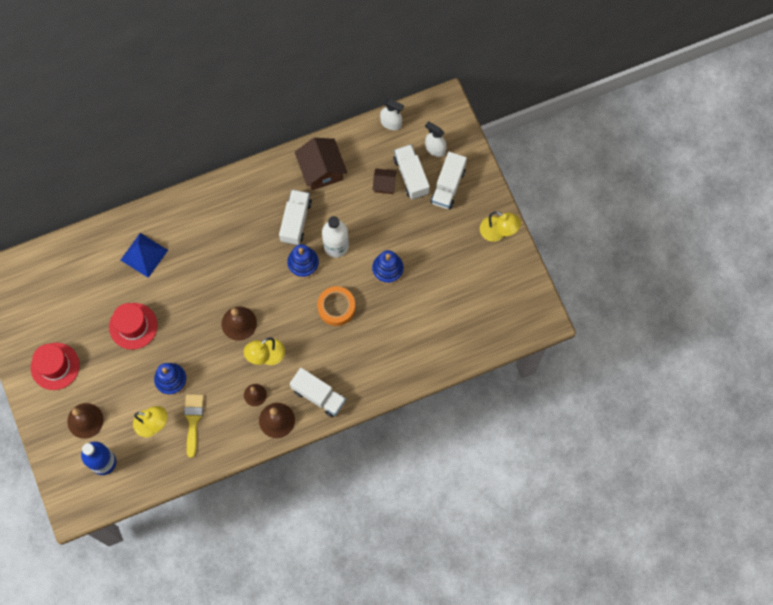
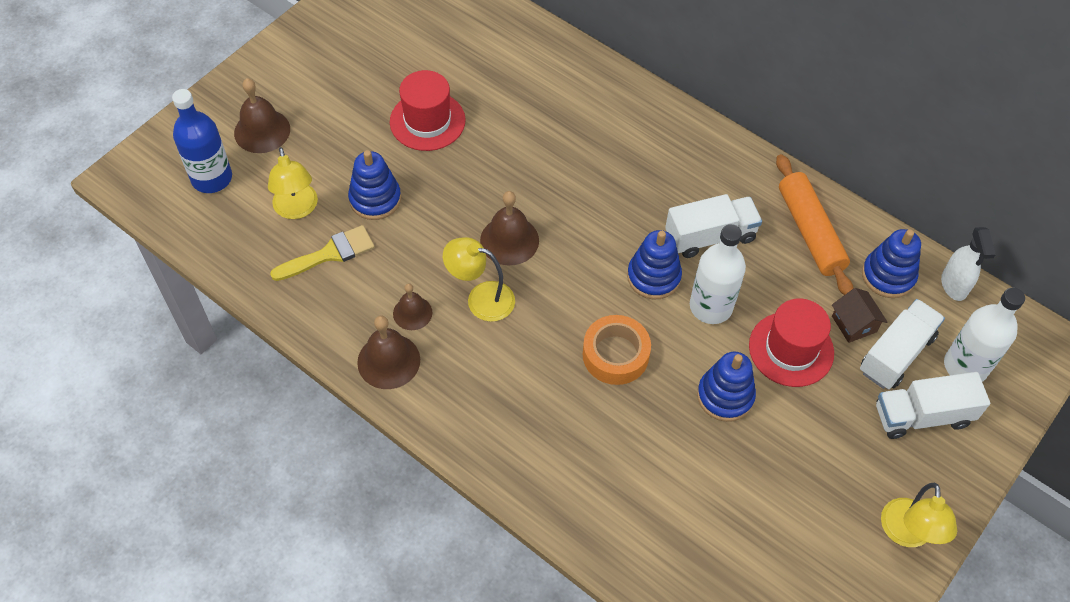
camera: 60 degrees right, 15 degrees down
(55, 366) = (321, 65): red hat -> red hat (791, 349)
(144, 255) = (535, 87): blue pyramid -> none
(318, 395) = (460, 399): white truck -> none
(321, 170) = (810, 231): brown house -> orange rolling pin
(368, 150) = (888, 276): none -> blue stacking toy
(435, 149) = (965, 366): white spray bottle -> white bottle

